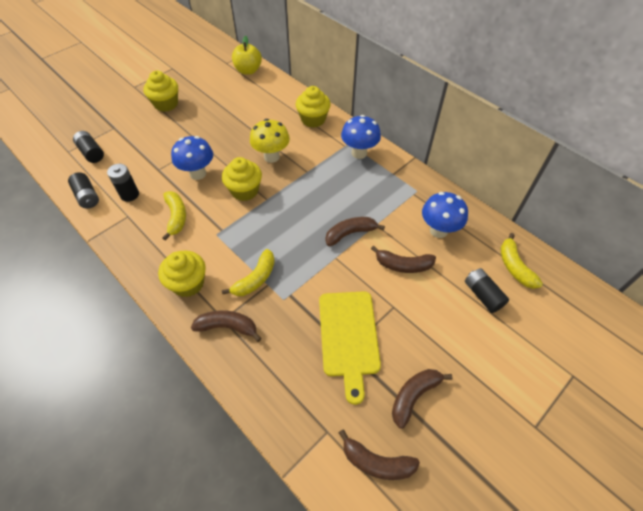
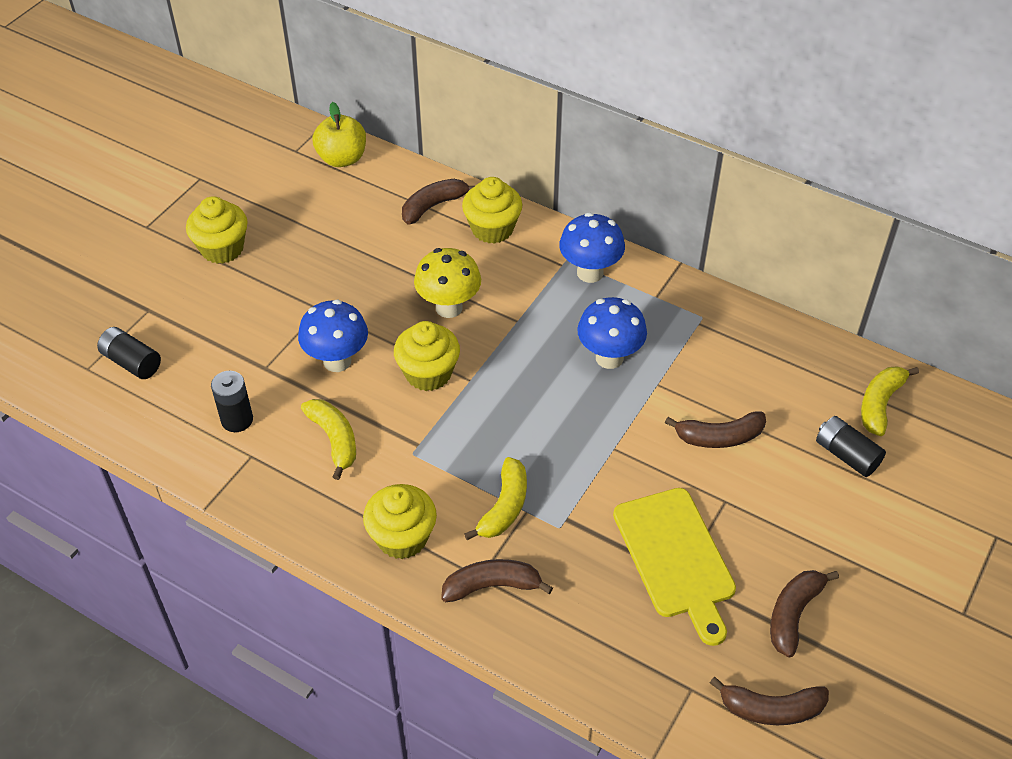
camera: 15 degrees left, 5 degrees down
(87, 196) = (165, 438): black battery -> none
(350, 233) = (623, 406): brown banana -> brown banana (433, 206)
(438, 230) = (755, 373): blue mushroom -> blue mushroom (609, 358)
(514, 267) = (880, 404): yellow banana -> yellow banana turned 60 degrees clockwise

